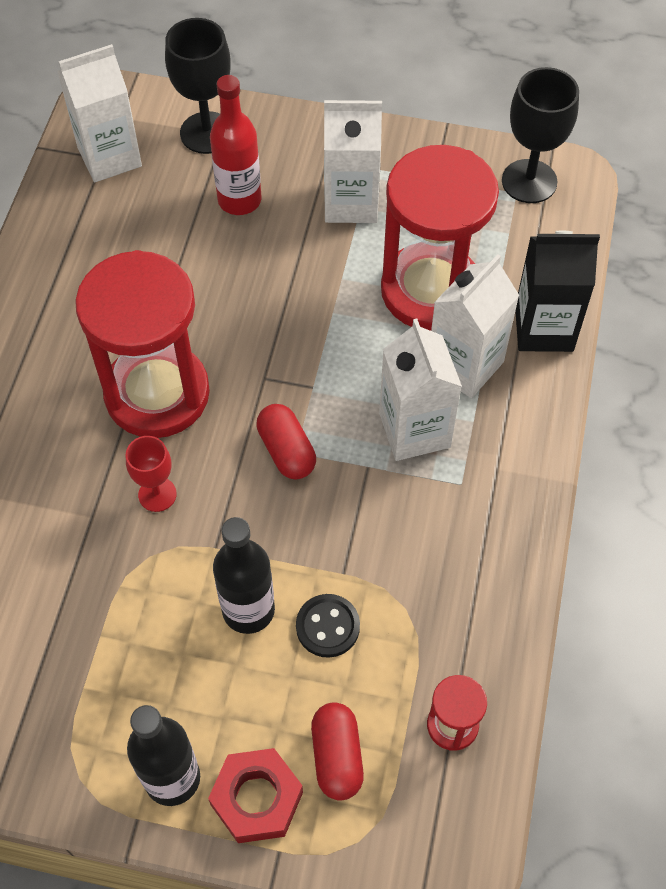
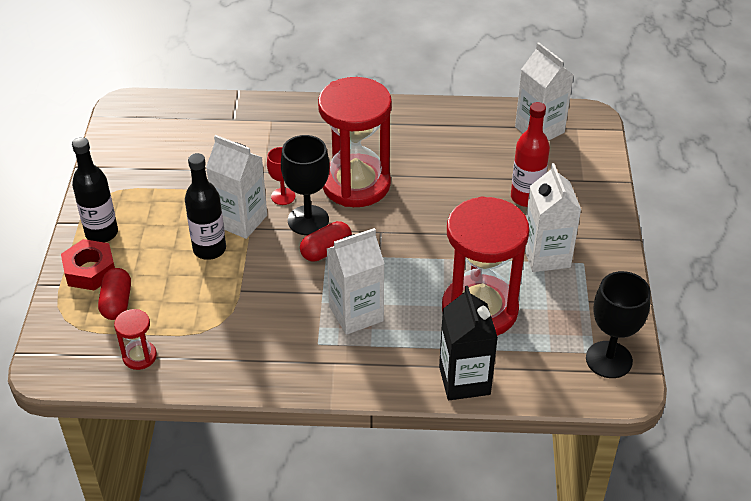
camera: 80 degrees right, 15 degrees down
(207, 133) = (581, 172): black goblet -> black goblet (308, 220)
(327, 626) = (202, 287): black button -> none
(337, 756) = (117, 303): red capsule -> red capsule turned 75 degrees counterclockwise
(465, 365) = (418, 336): white carton -> white carton (241, 220)

